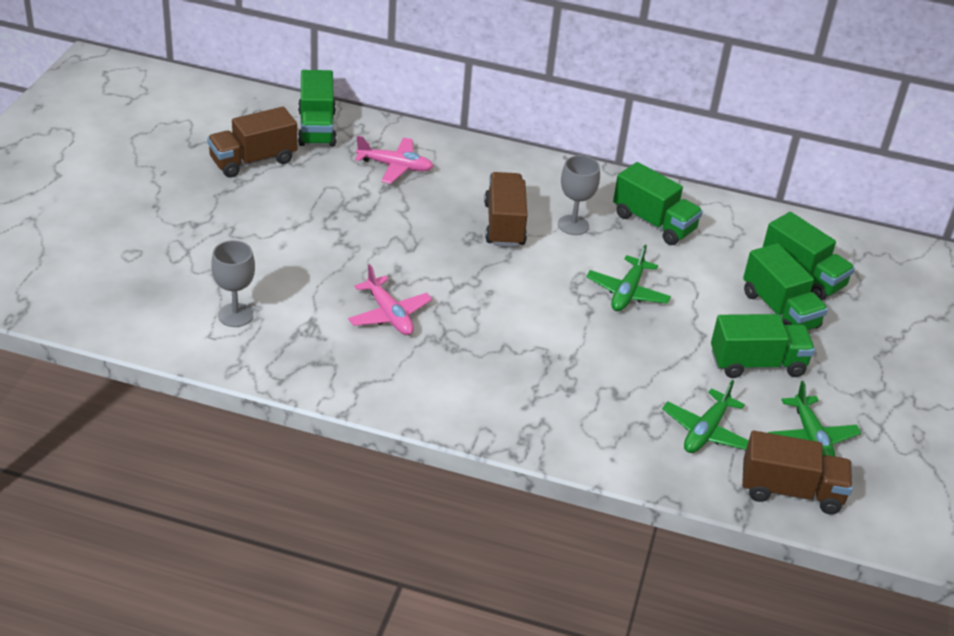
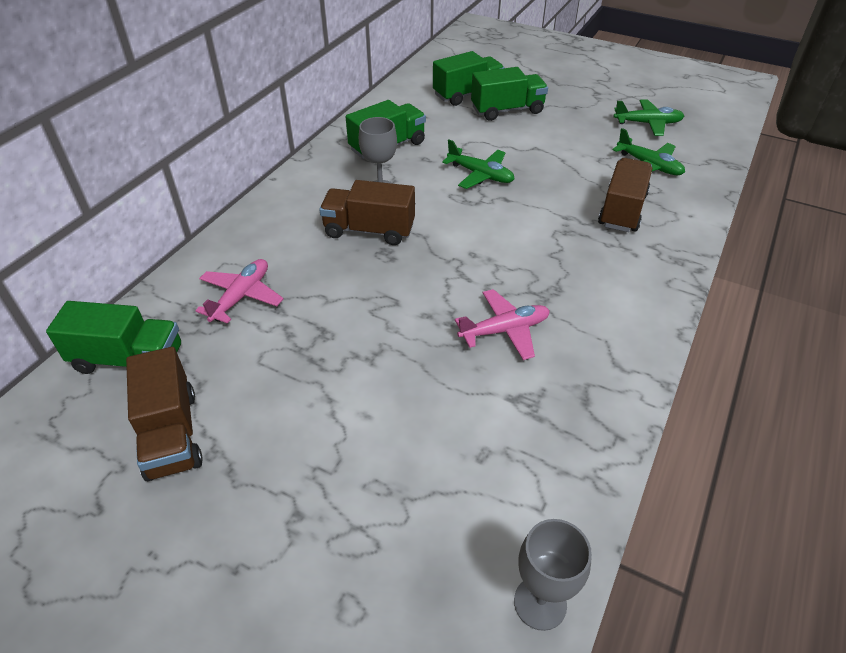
camera: 75 degrees left, 5 degrees up
(235, 315) = (500, 476): grey goblet -> grey goblet (540, 603)
(757, 364) = (569, 130): green truck -> none
(791, 491) = (704, 141): brown truck -> brown truck (622, 210)

